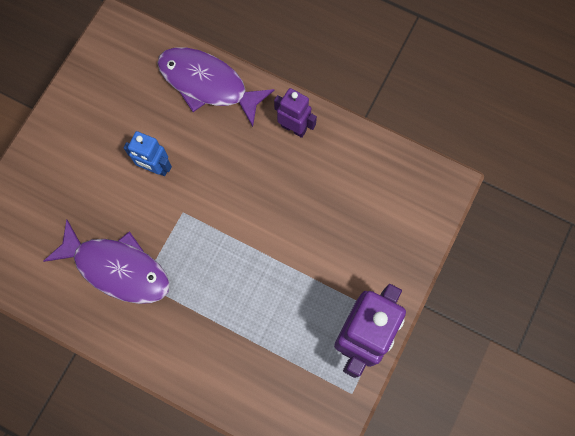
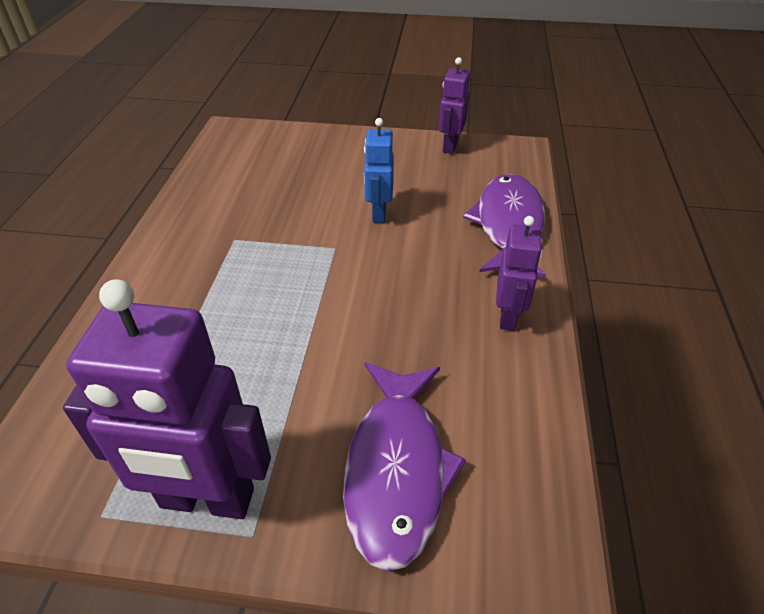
camera: 70 degrees right, 30 degrees down
(87, 78) = (450, 146): none -> purple robot
(117, 268) = (246, 217): purple fish -> purple fish (396, 469)

